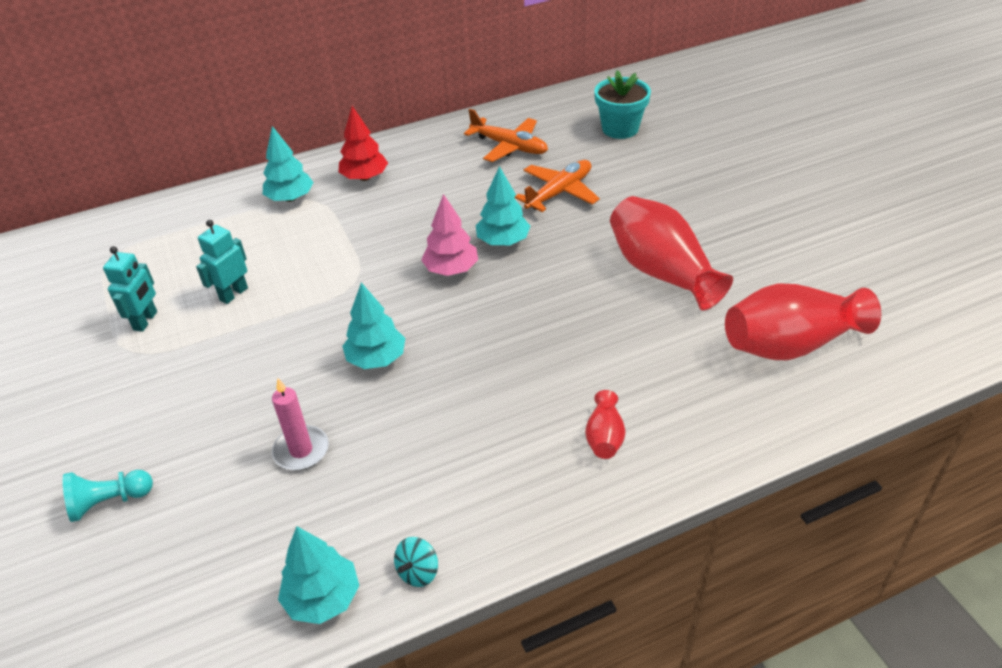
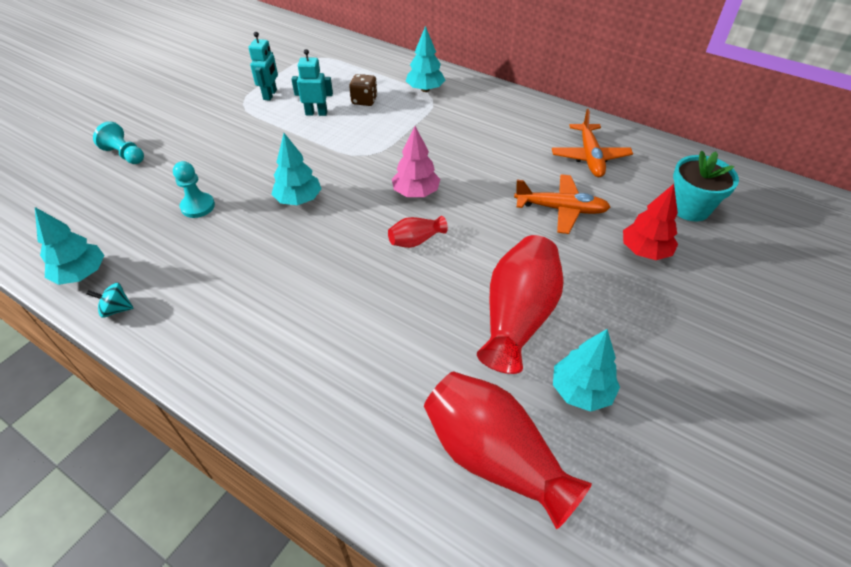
camera: 55 degrees right, 5 degrees up
(146, 321) = (270, 95): turquoise robot -> turquoise robot turned 60 degrees counterclockwise
(255, 248) = (364, 100): none -> brown dice
(301, 450) = (198, 206): pink candle -> turquoise pawn
(365, 177) = (477, 108): red tree -> red tree (644, 251)
(503, 241) = (471, 204): turquoise tree -> turquoise tree (581, 391)
(604, 437) = (291, 359): red vase -> red vase (416, 240)

